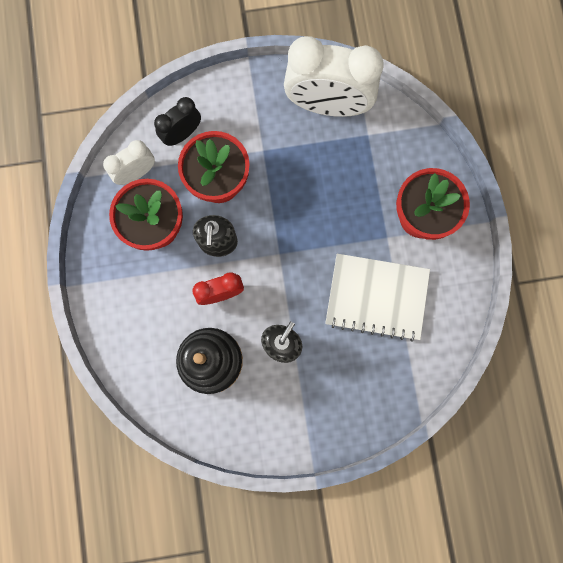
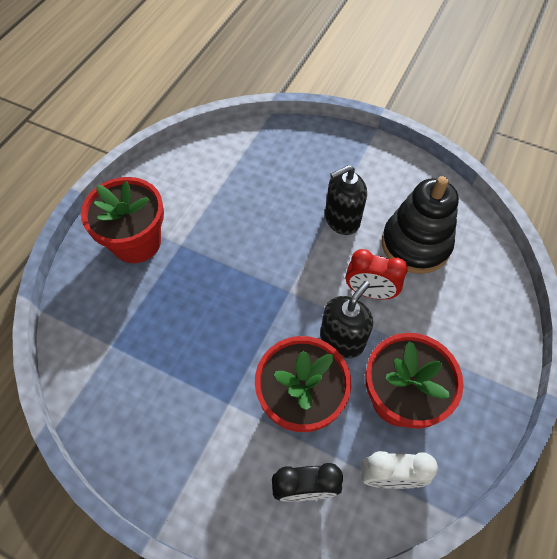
camera: 145 degrees left, 20 degrees down
(327, 105) = (121, 405): white clock -> none
(376, 297) = (231, 206): white notebook -> none

